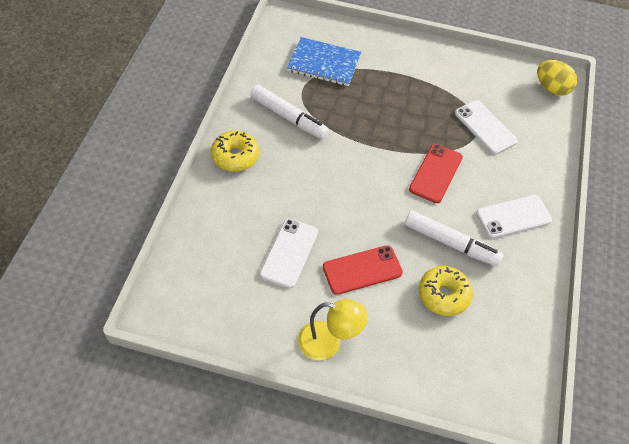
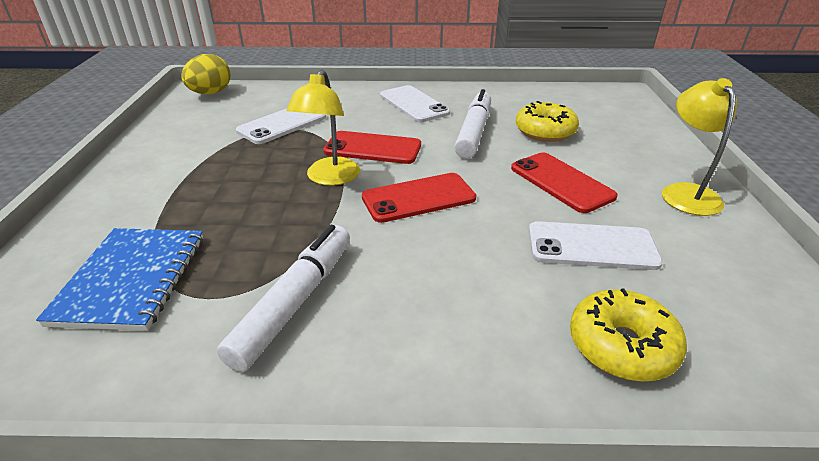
camera: 100 degrees left, 20 degrees down
(235, 156) = (429, 364): yellow donut -> yellow donut (621, 346)
(363, 184) = (418, 198): none -> red phone
(398, 144) = (329, 178): none -> yellow lamp

